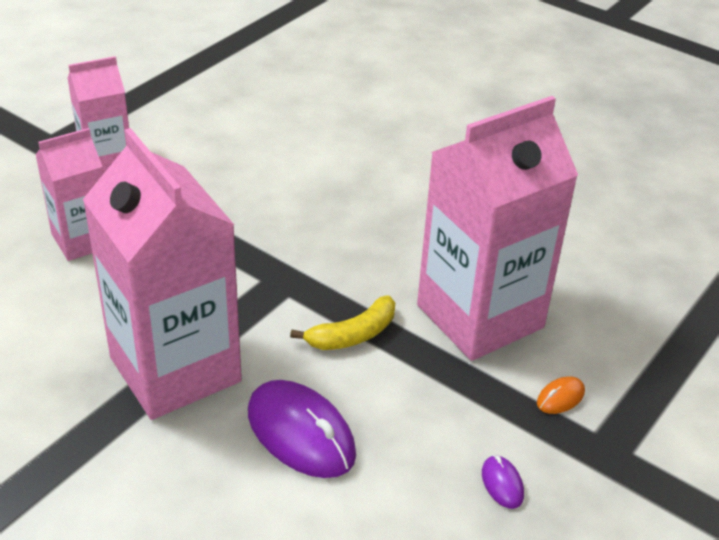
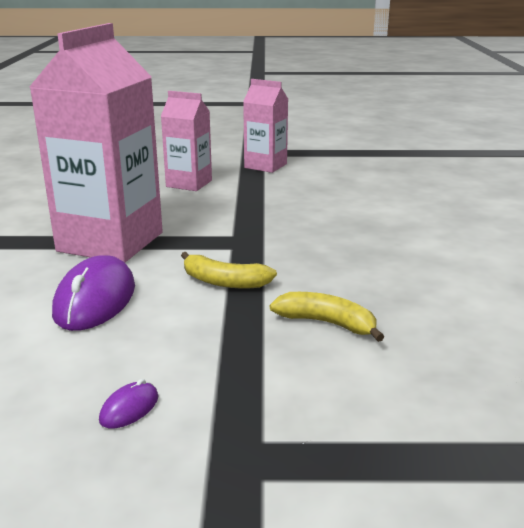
camera: 55 degrees right, 15 degrees down
(480, 316) = (327, 323): pink carton -> yellow banana
(560, 397) = (283, 401): orange mouse -> none

